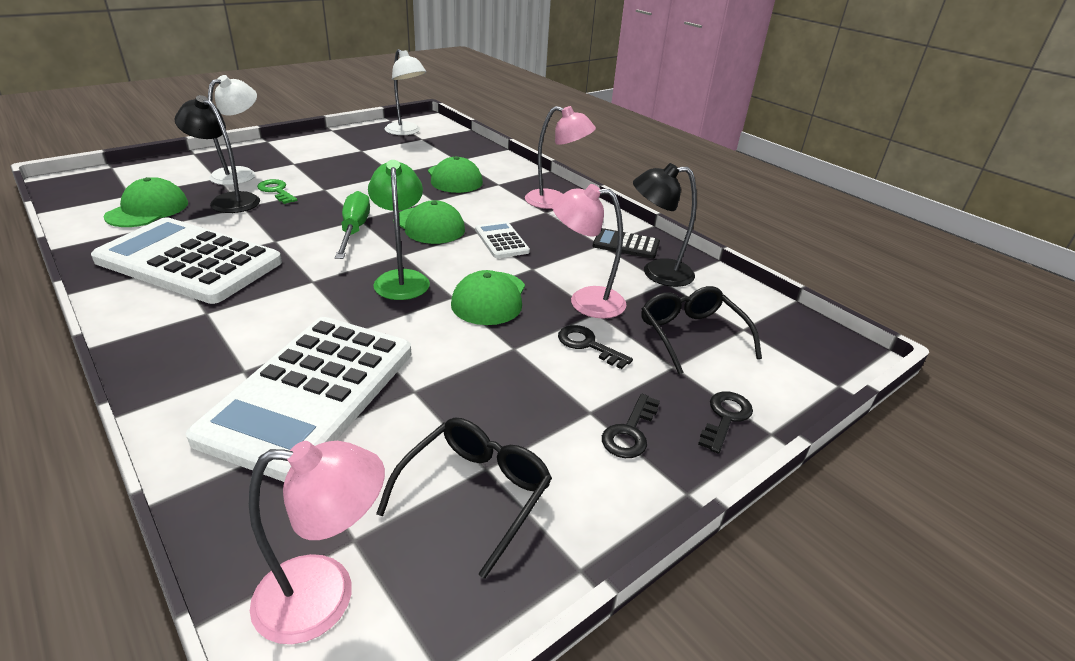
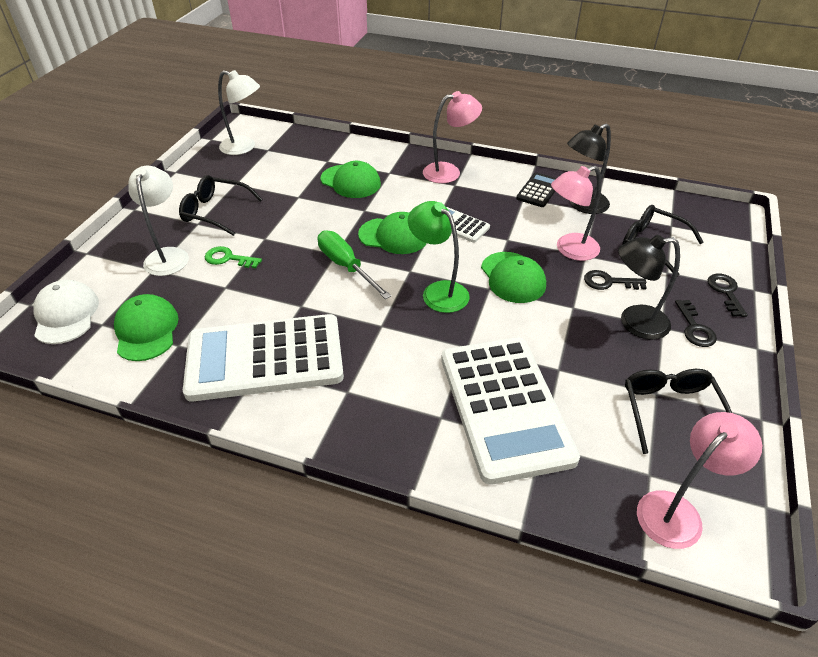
camera: 30 degrees left, 10 degrees up
(119, 181) = (66, 315): none -> white cap
(228, 200) = (202, 287): black lamp -> black lamp (634, 322)
(318, 161) = (215, 212): none -> black glasses
(626, 245) = (538, 190): black calculator -> black calculator turned 135 degrees clockwise

